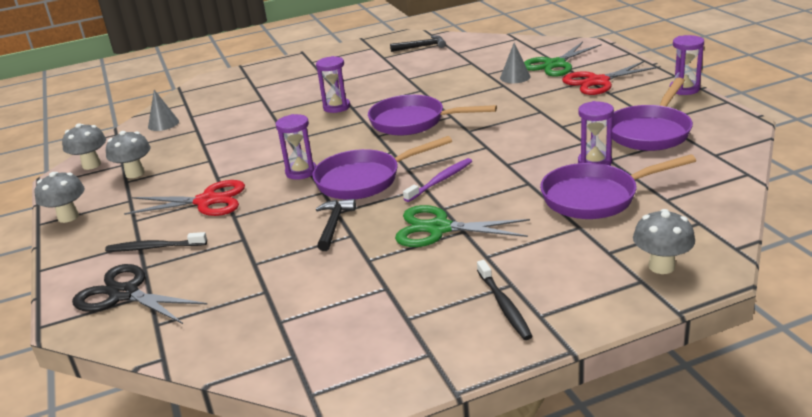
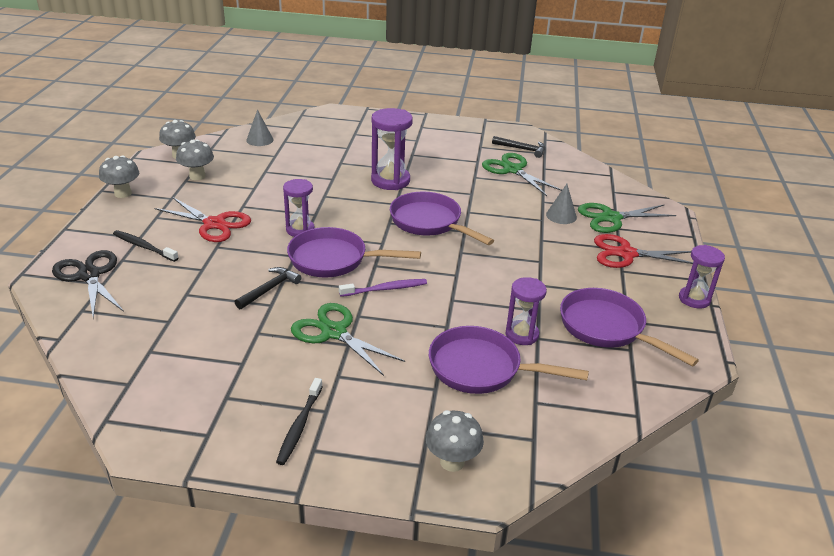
camera: 25 degrees right, 5 degrees up
(336, 107) = (390, 181): purple hourglass -> purple hourglass, size x1.53
(433, 62) = (512, 170): none -> green scissors
(650, 132) = (607, 328): purple pan -> purple pan turned 75 degrees clockwise

